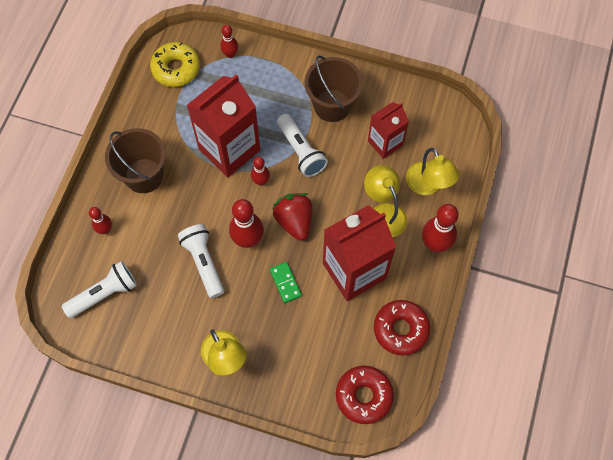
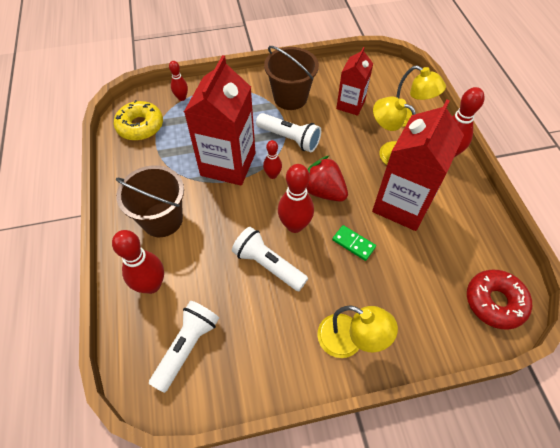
camera: 30 degrees left, 10 degrees down
(105, 229) = (151, 285): red bowling pin -> red bowling pin, size x1.75
(400, 329) = (476, 230): red donut -> none

